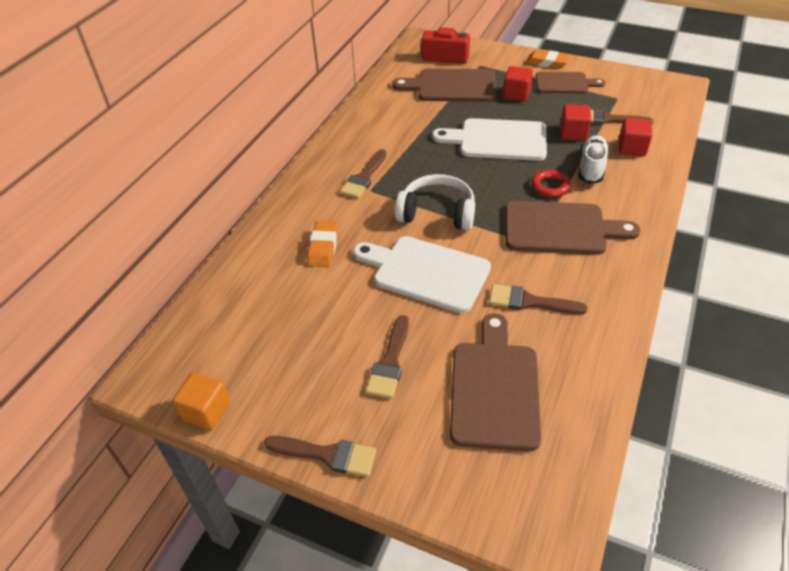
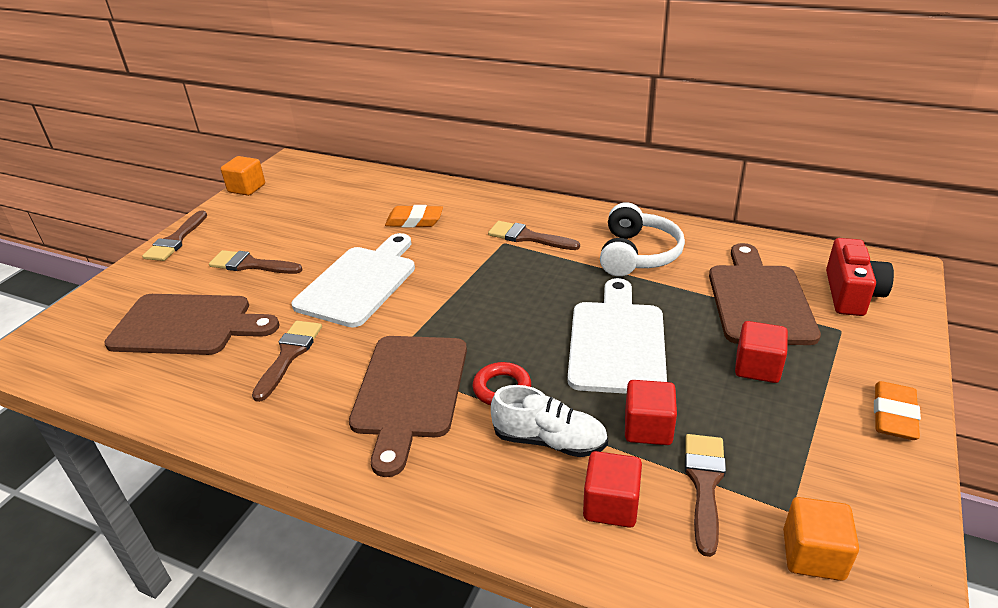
camera: 90 degrees right, 10 degrees down
(437, 213) = (457, 289): white headphones -> white headphones (637, 254)
(564, 83) = (820, 433): brown cutting board -> none
(641, 96) = (813, 555): none -> orange cube

